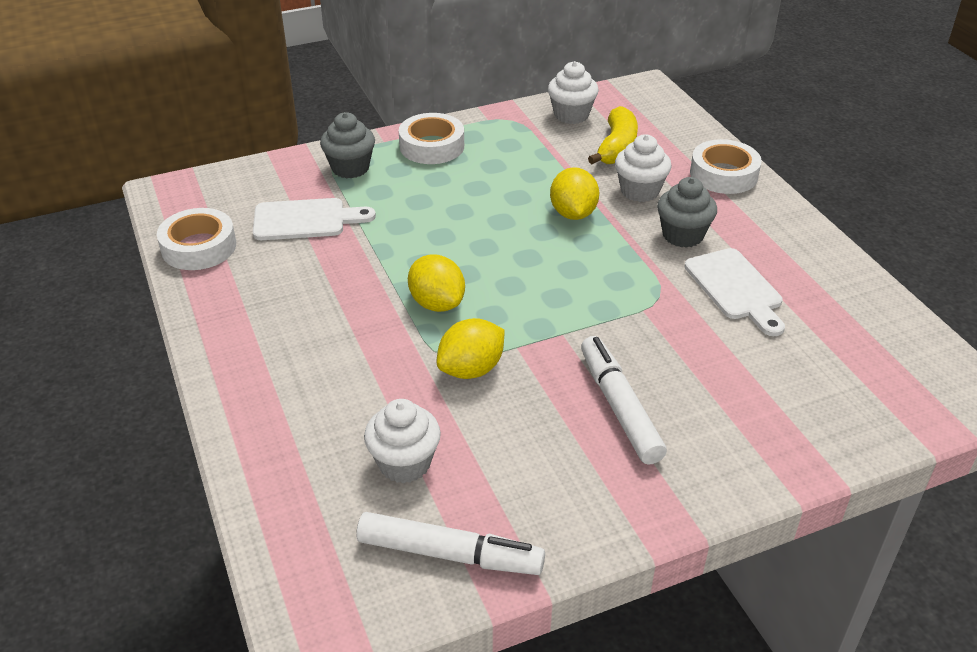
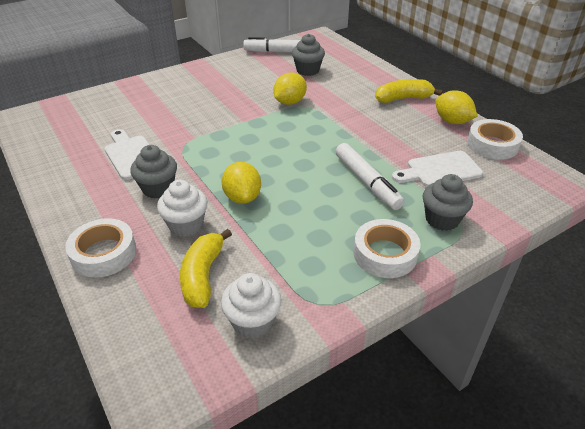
camera: 170 degrees right, 0 degrees up
(258, 352) = (403, 98): none -> yellow banana
(404, 463) = (307, 70): white cupcake -> grey cupcake
(437, 303) = (321, 129): yellow lemon -> yellow lemon (452, 121)
(619, 407) = (212, 95): white marker -> white marker (367, 182)

